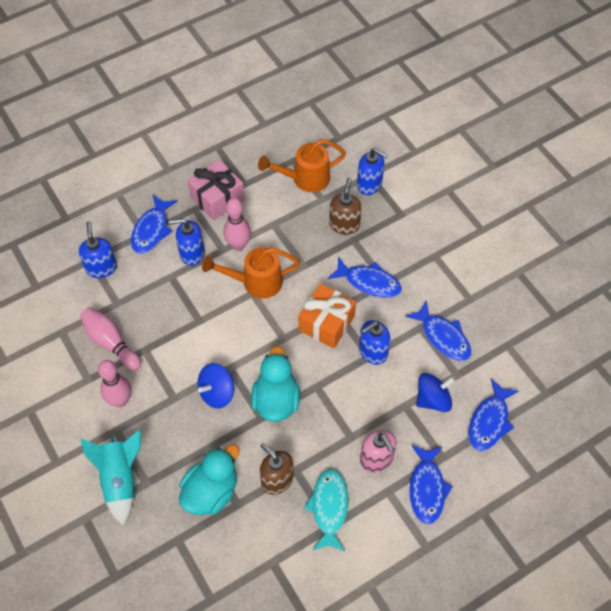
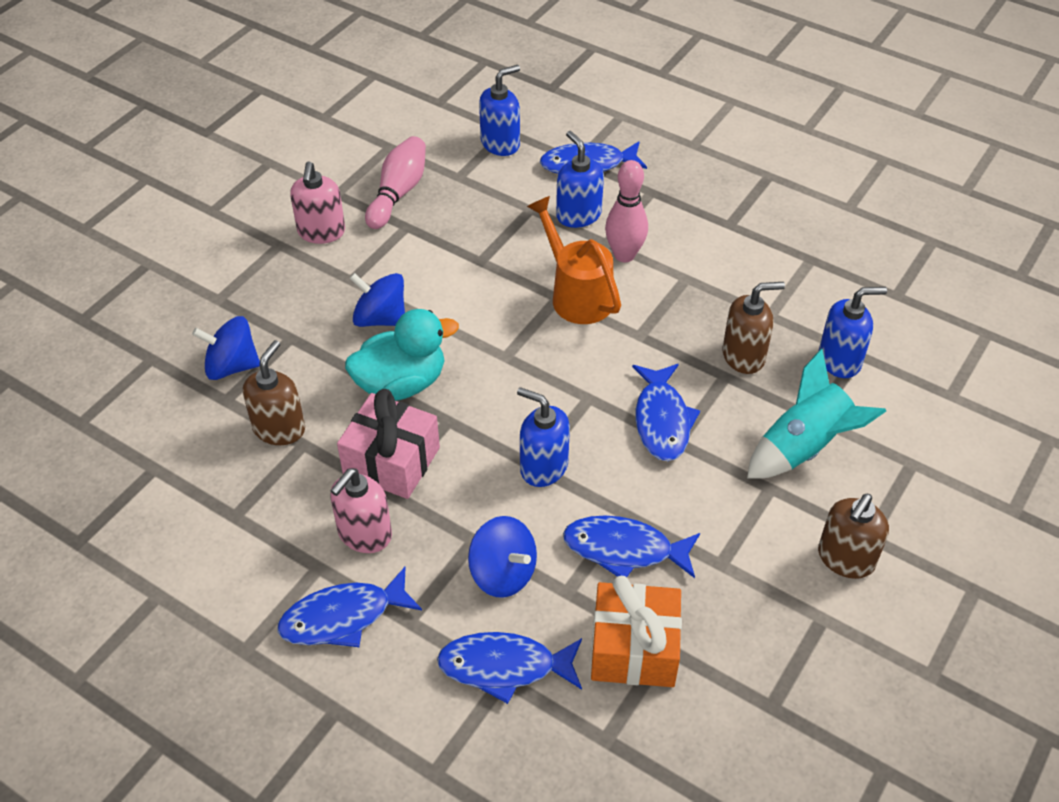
camera: 65 degrees right, 10 degrees down
(120, 400) = (321, 232): pink bowling pin -> pink soap dispenser
(120, 479) = (212, 274): turquoise rocket -> turquoise rocket (803, 447)
(211, 492) = (232, 366): turquoise duck -> blue spinning top
(217, 198) = (684, 207): pink gift -> pink gift (391, 461)
(305, 179) = (790, 284): orange watering can -> none
(326, 323) = (559, 395): orange gift -> orange gift (634, 649)
(329, 508) = (260, 503): turquoise fish -> none
(369, 184) = (840, 360): blue soap dispenser -> blue soap dispenser turned 105 degrees counterclockwise
(443, 337) = (624, 549): blue fish -> blue fish turned 75 degrees clockwise
(490, 245) = (845, 559): none -> brown soap dispenser

